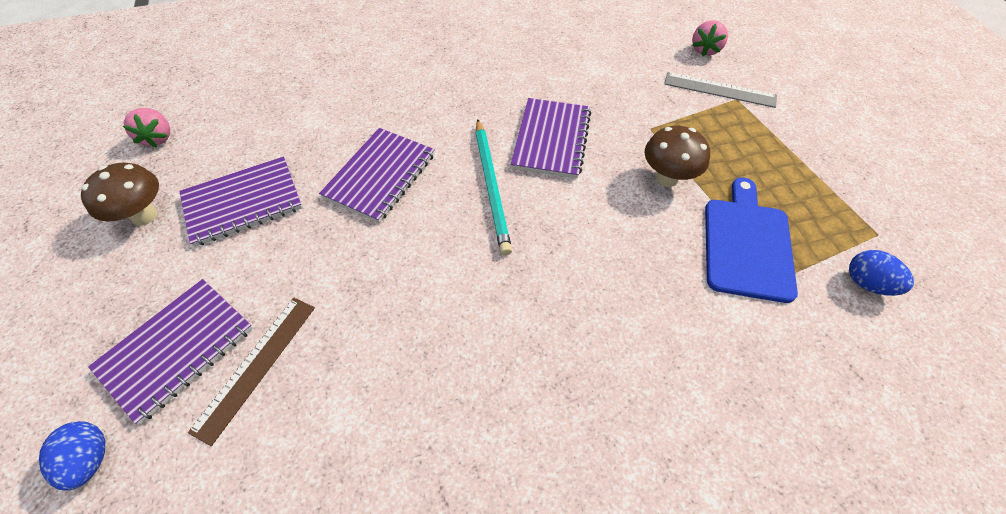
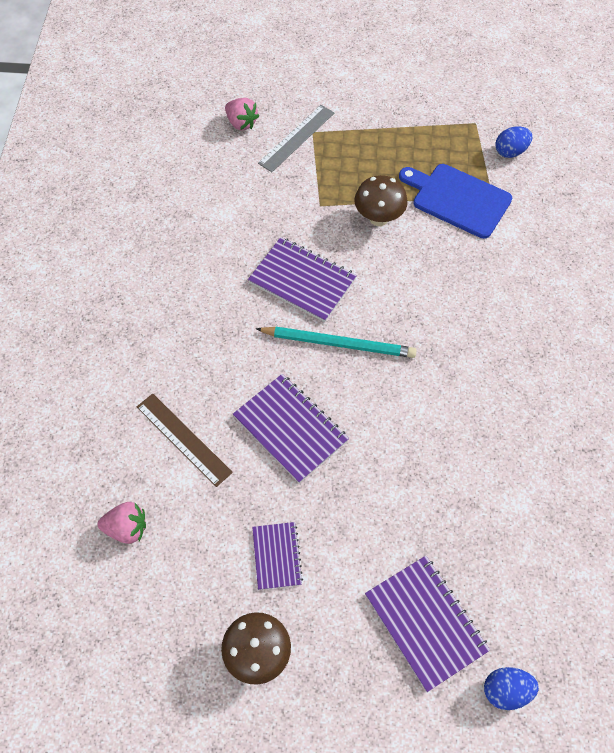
camera: 70 degrees left, 5 degrees up
(158, 138) = (141, 640): pink strawberry -> pink strawberry (127, 528)
(243, 203) = (277, 556): purple notebook -> purple notebook, size x0.60
(256, 366) = (459, 560): brown ruler -> brown ruler (183, 439)

